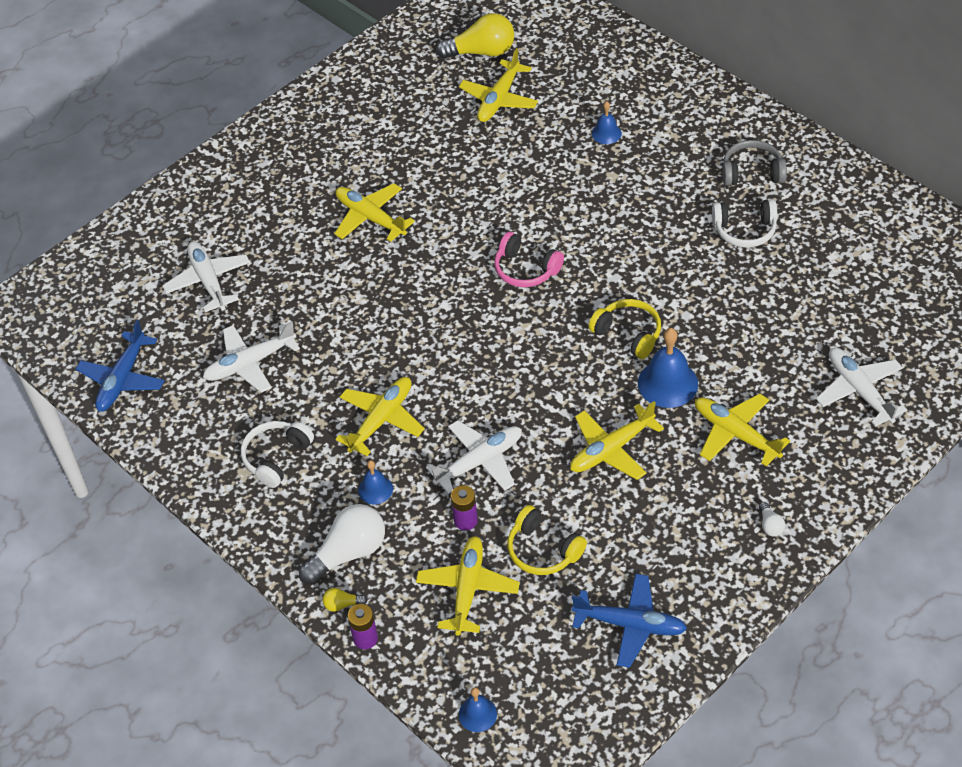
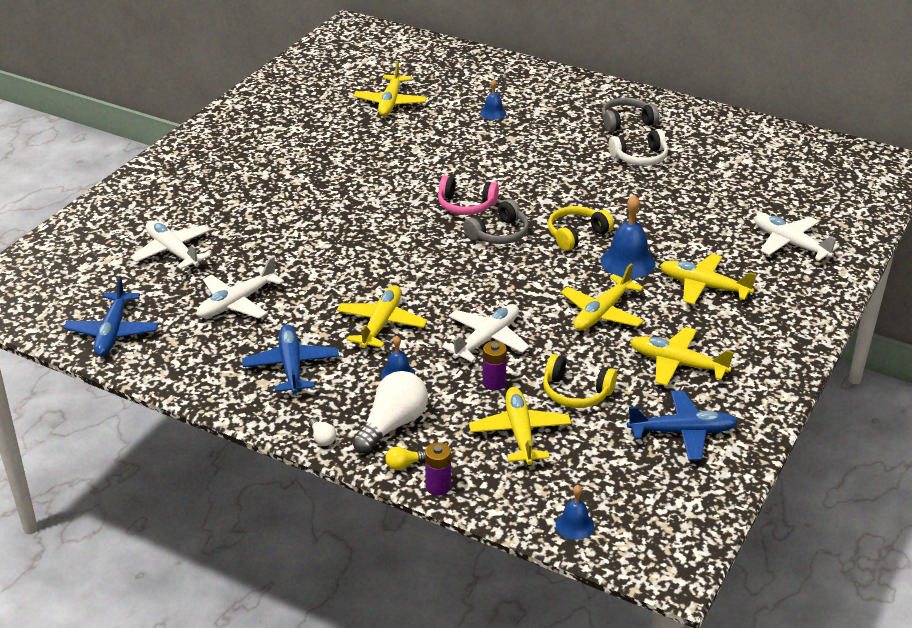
camera: 20 degrees left, 15 degrees down
(276, 457) = (291, 366): white headphones -> blue plane
(370, 217) = (309, 190): yellow plane -> yellow plane (677, 364)
(481, 52) = (361, 76): yellow light bulb -> none
(545, 317) = (499, 234): none -> grey headphones
(628, 334) = (576, 235): yellow headphones -> yellow headphones turned 60 degrees counterclockwise
(770, 525) = (767, 342): white light bulb -> white light bulb (322, 438)

